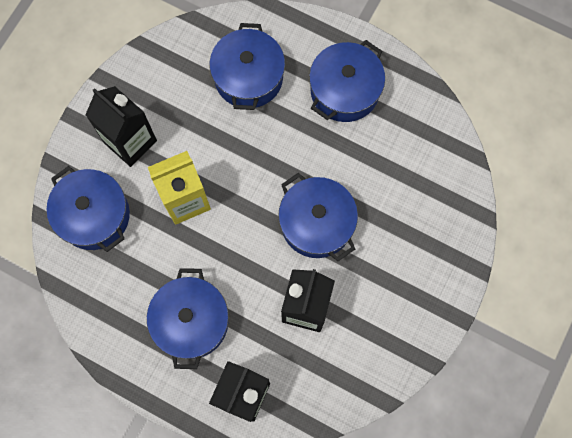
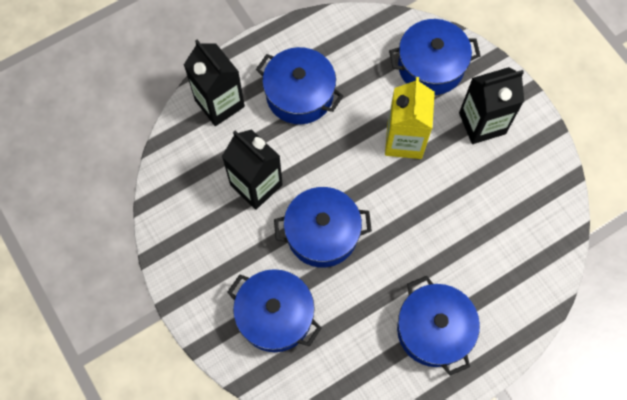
camera: 120 degrees right, 5 degrees down
(248, 77) = (493, 251): blue pot -> blue pot (275, 315)

